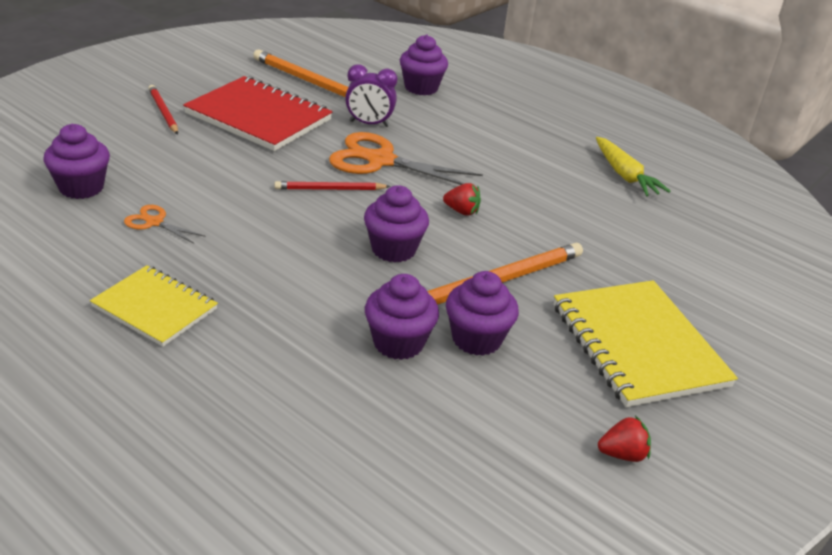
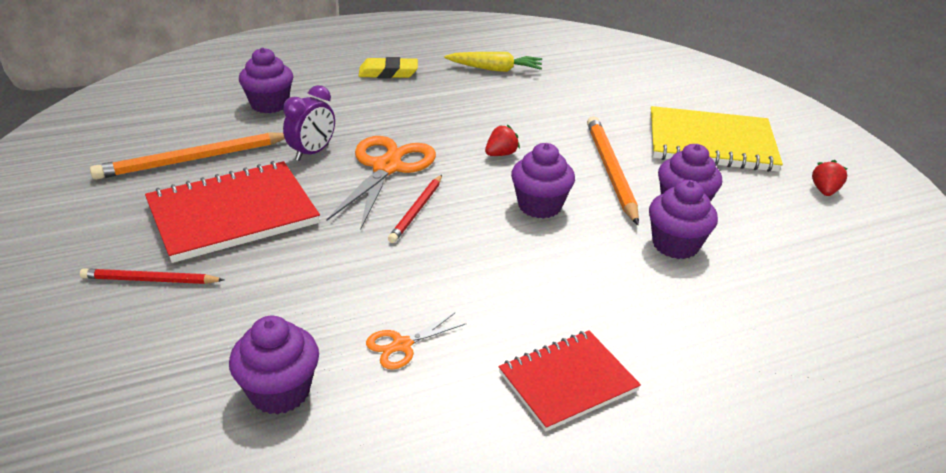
camera: 60 degrees left, 0 degrees up
(155, 308) = (567, 381): yellow notebook -> red notebook
(380, 161) = (387, 167): orange scissors -> orange scissors turned 150 degrees clockwise
(541, 123) = (388, 73): none -> yellow eraser

